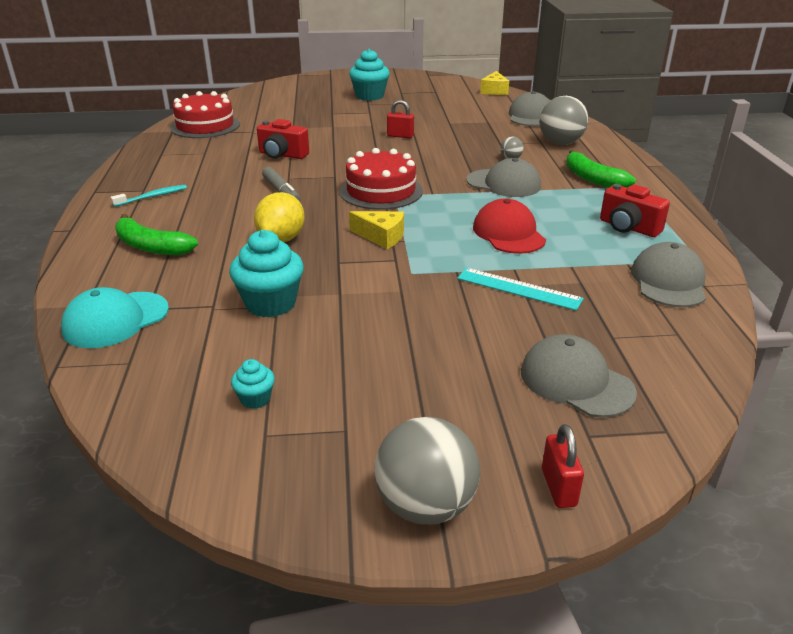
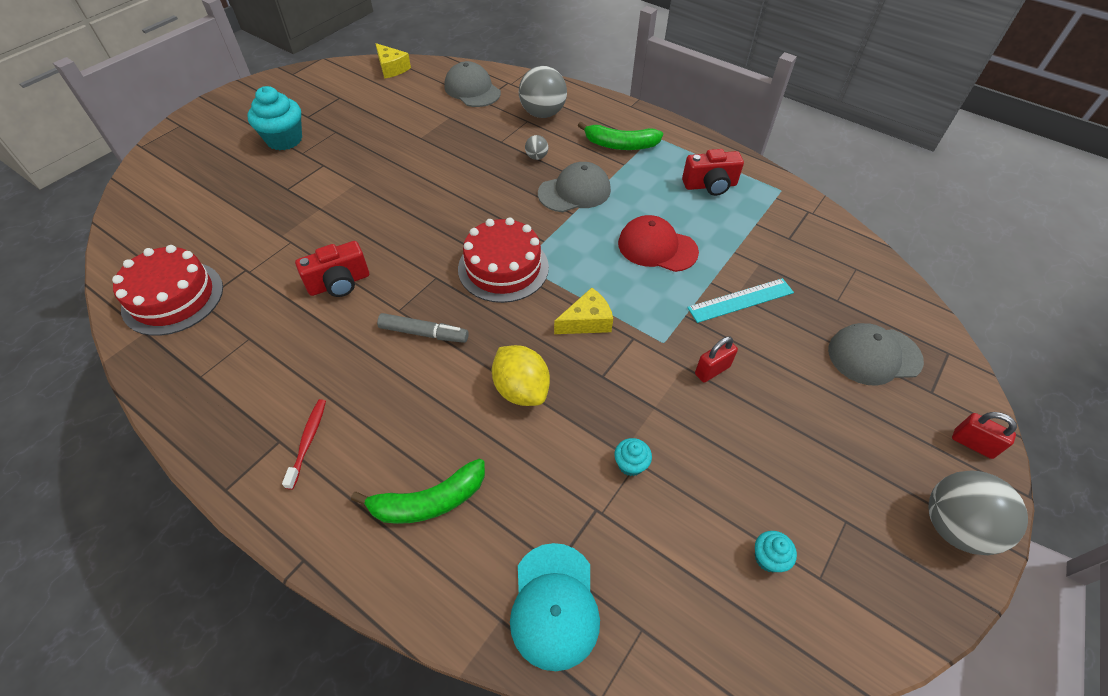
camera: 50 degrees left, 20 degrees up
(152, 197) = (308, 441): turquoise toothbrush -> red toothbrush
(270, 303) = (630, 464): turquoise cupcake -> turquoise cupcake, size x0.50
(400, 136) = (406, 183): red padlock -> red padlock (712, 370)
(668, 281) = (795, 224): grey cap -> none

